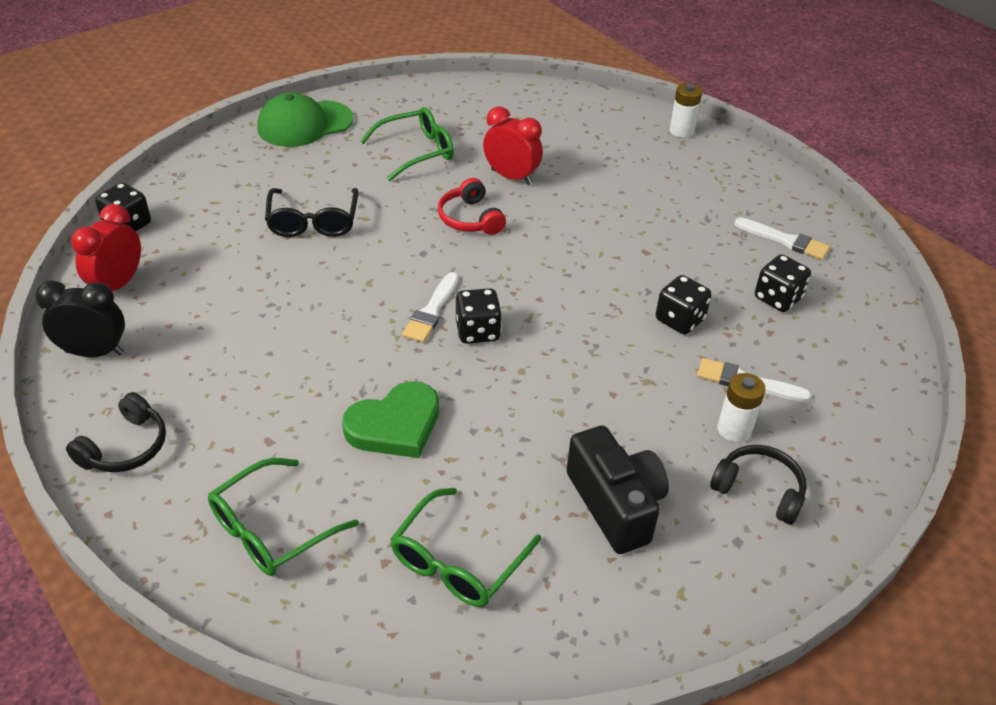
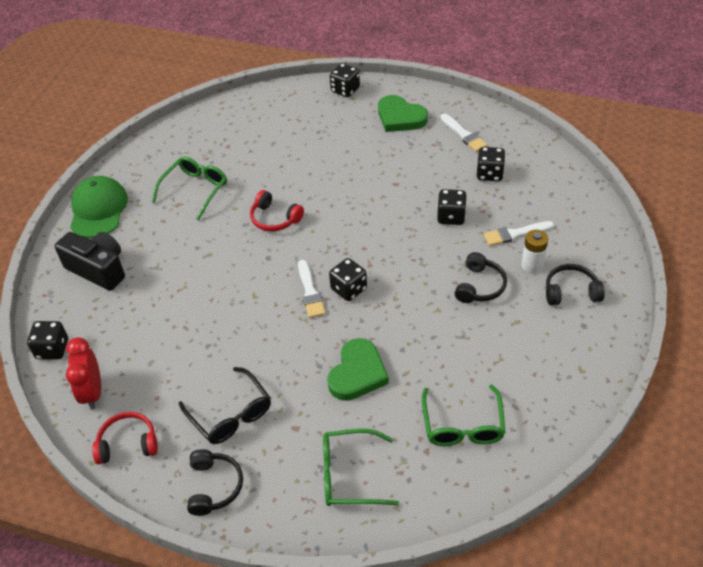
camera: 30 degrees left, 5 degrees up
(94, 352) = (128, 444): black clock -> red headphones
(271, 529) = (349, 475): green glasses -> green glasses turned 75 degrees clockwise
(305, 124) = (98, 209): green cap -> green cap turned 150 degrees clockwise
(313, 222) = (177, 276): black glasses -> black glasses (231, 414)
(511, 177) = (272, 176): red clock -> none
(615, 504) = (511, 343): black camera -> black camera (98, 269)
(640, 415) = (479, 286): none -> black headphones
(681, 131) = (345, 90): white battery -> black dice
(721, 187) = (400, 117): none -> green heart
(785, 240) = (464, 134): white brush -> white brush turned 60 degrees clockwise

